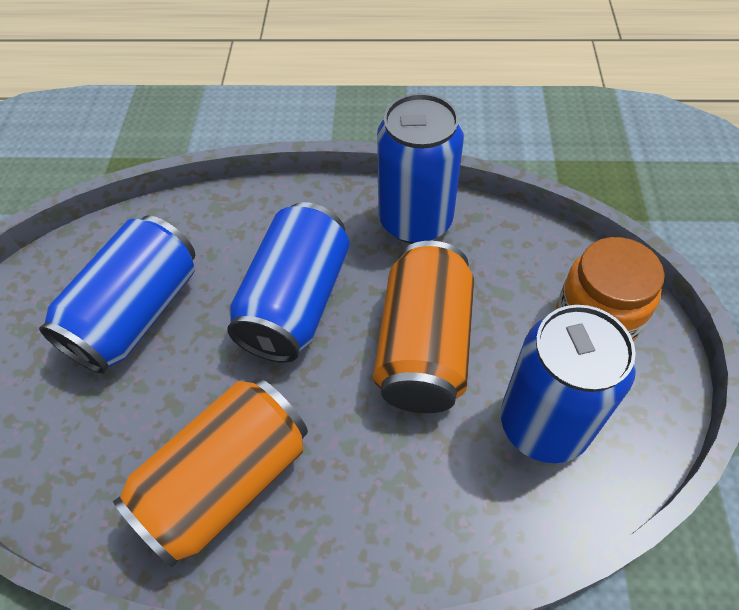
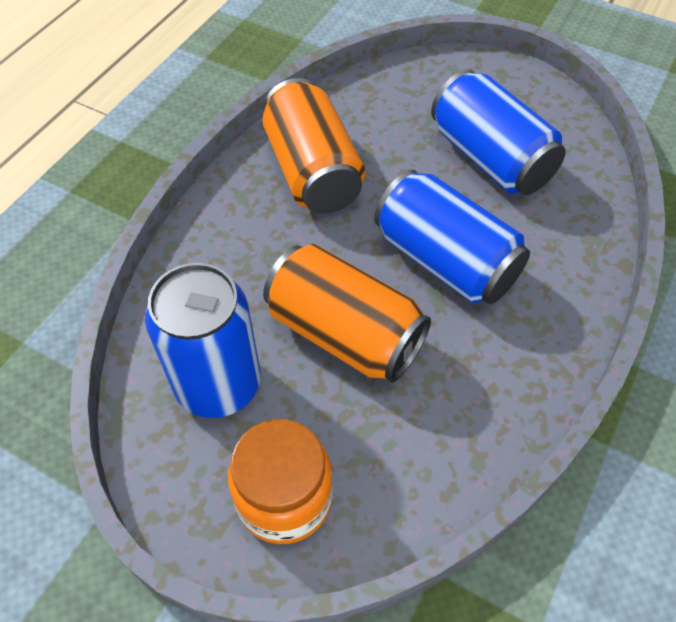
camera: 115 degrees right, 0 degrees up
(415, 221) = (499, 399): blue can -> none

